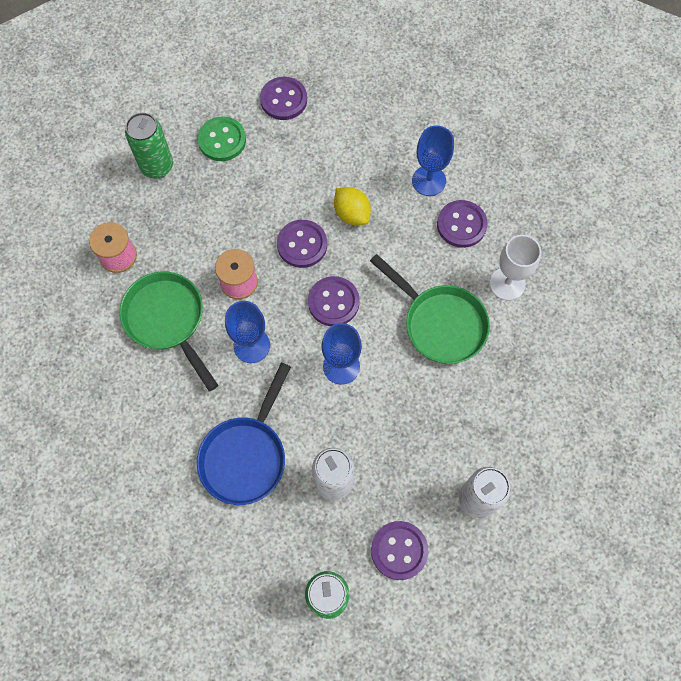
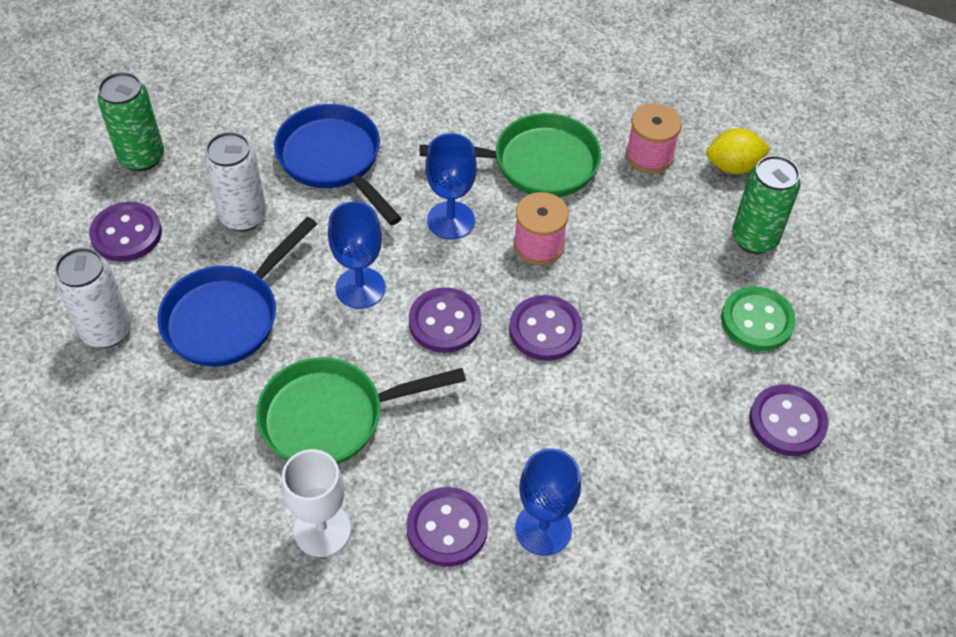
camera: 120 degrees right, 15 degrees down
(351, 214) = (553, 406): yellow lemon -> yellow lemon (733, 166)
(415, 432) = (228, 316): none -> blue pan

